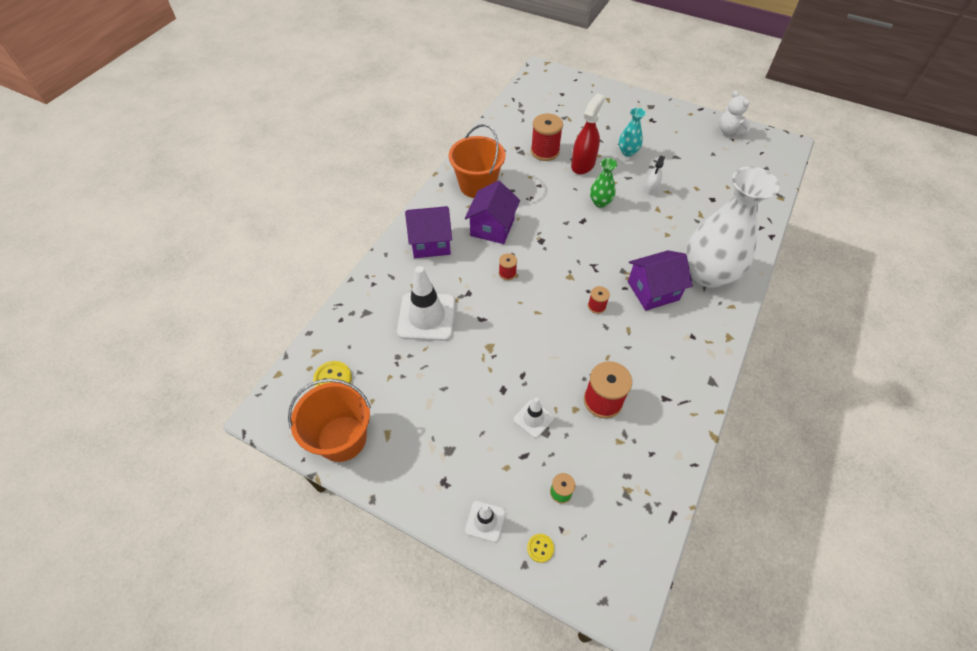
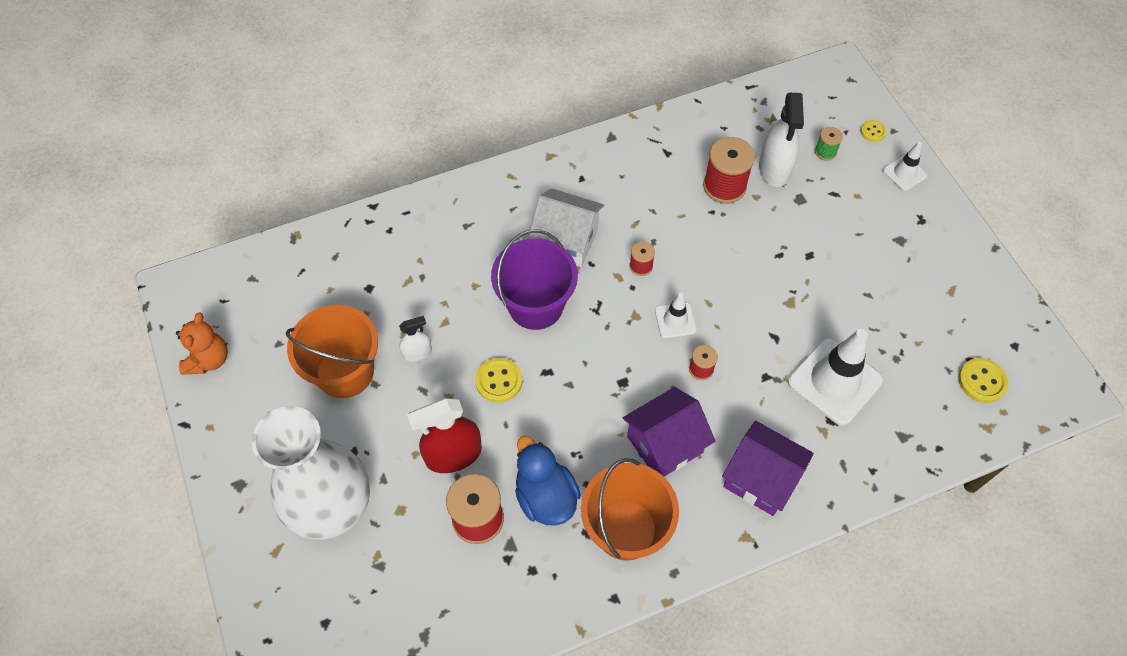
camera: 140 degrees left, 5 degrees up
(342, 438) = (999, 315): orange bucket -> orange bucket (345, 372)
(525, 175) = (545, 497): none -> blue duck
(533, 418) = (801, 214): white traffic cone -> white traffic cone (675, 320)
(583, 444) = (774, 168): none -> white spray bottle
(600, 202) = (499, 381): green vase -> yellow button
(626, 246) = (536, 305): none -> purple bucket
(627, 152) = (373, 429): turquoise vase -> none
(653, 291) = (566, 240): purple house -> white house
(708, 274) = (491, 217): white vase -> white vase (332, 507)
(729, 131) = (209, 359): white teddy bear -> orange teddy bear

